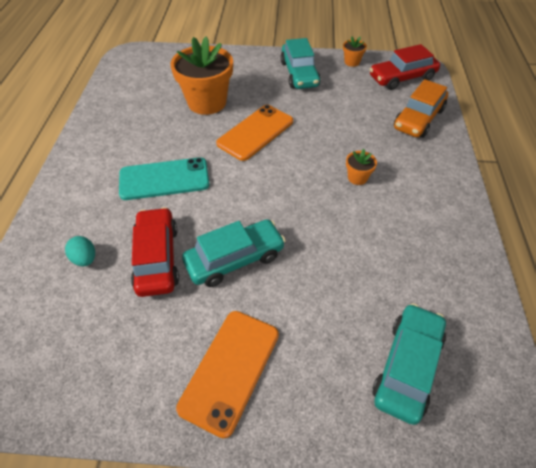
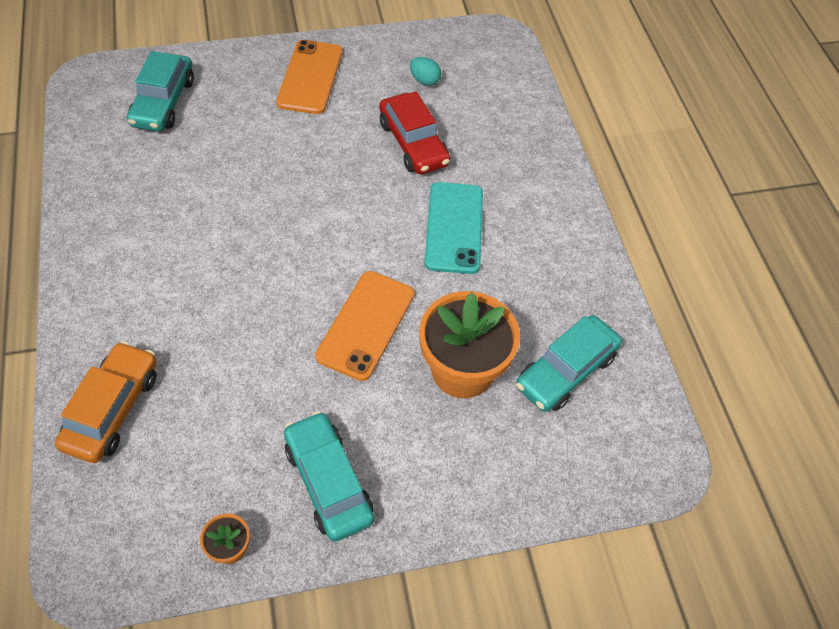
camera: 160 degrees right, 5 degrees up
(85, 259) = (482, 130): turquoise egg -> turquoise egg (424, 80)
(164, 179) = (454, 228): turquoise phone -> turquoise phone turned 60 degrees counterclockwise
(235, 259) = (335, 156): turquoise car -> turquoise car (565, 371)
(357, 178) = (211, 277): orange flower pot -> none
(402, 78) = (129, 518): red car -> none

